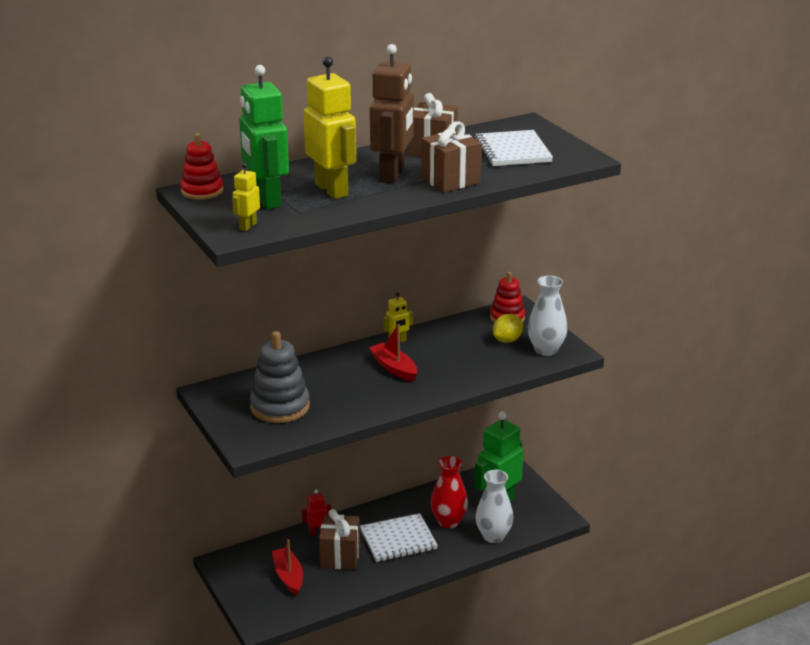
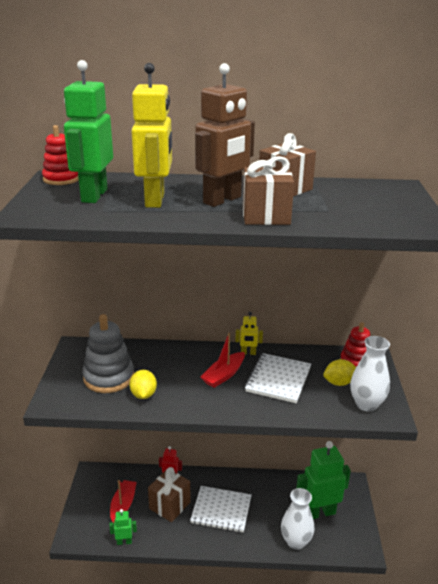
camera: 30 degrees right, 0 degrees up
(247, 226) = (45, 211): yellow robot -> none
(320, 604) = (124, 542): none -> green robot
(333, 409) = (143, 395): none -> yellow lemon
(394, 368) = (224, 375): red boat -> red boat turned 135 degrees counterclockwise
(448, 522) = (270, 511): red vase -> none
(513, 151) = (358, 205): white notebook -> white notebook (278, 379)

